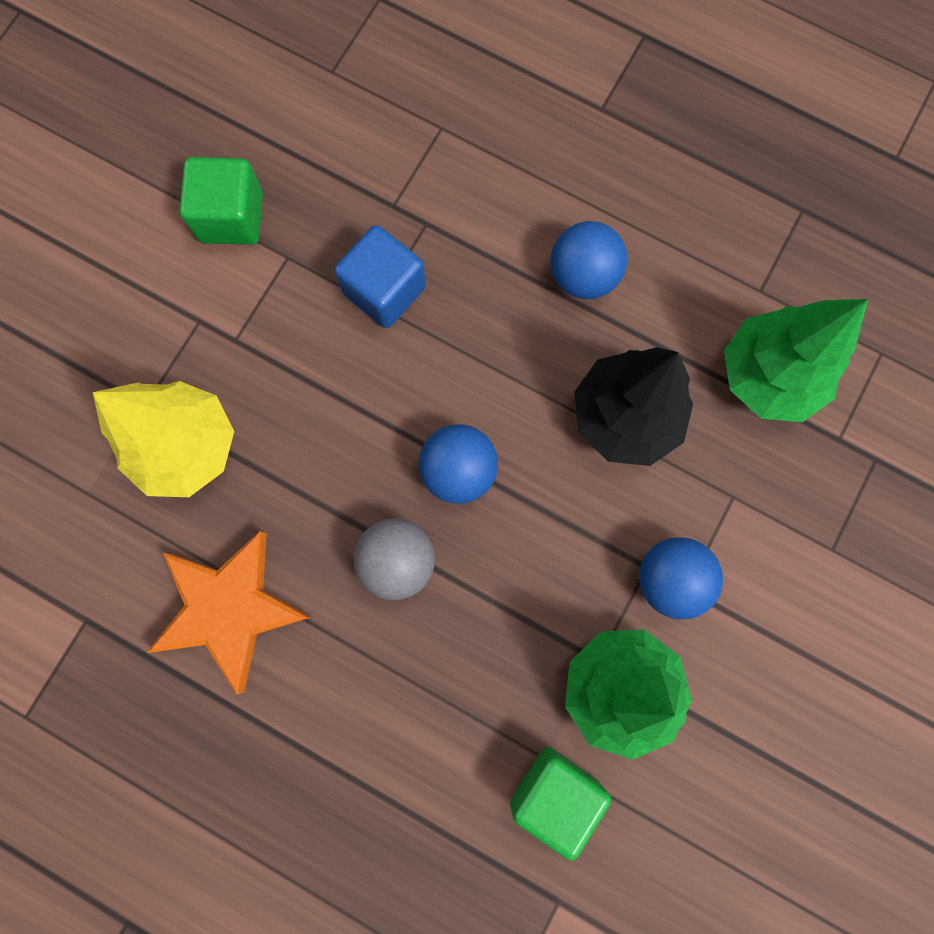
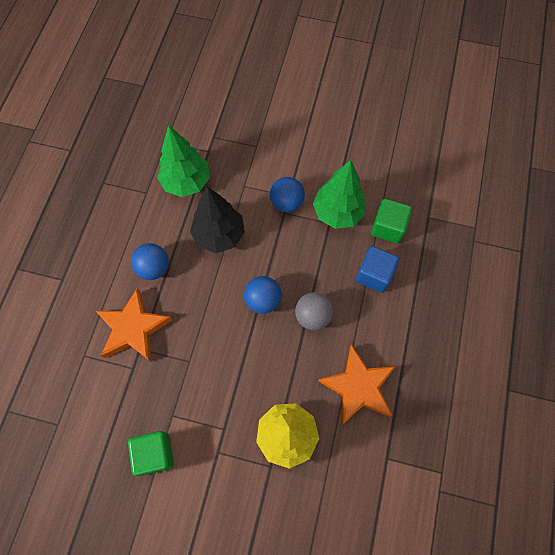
camera: 105 degrees left, 10 degrees down
(384, 290) = (180, 359): blue cube -> blue cube (374, 275)
(468, 218) = (133, 328): none -> orange star

